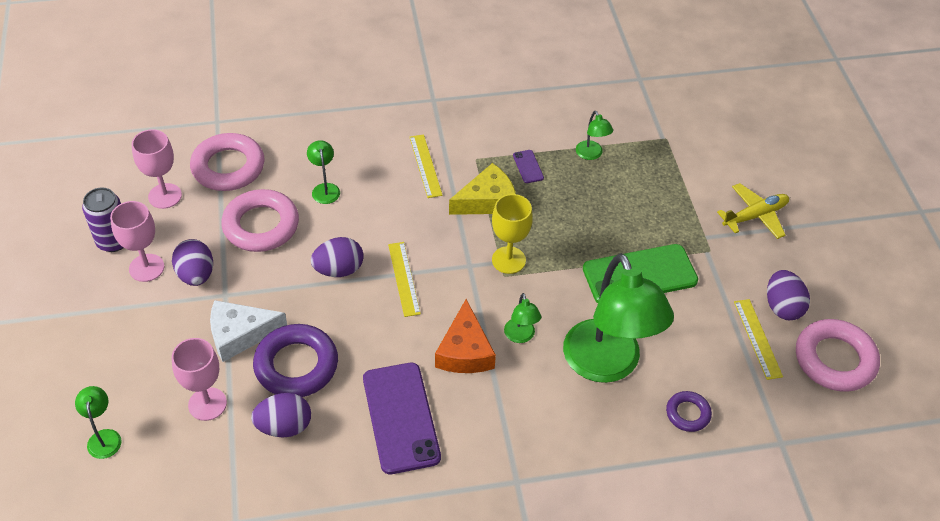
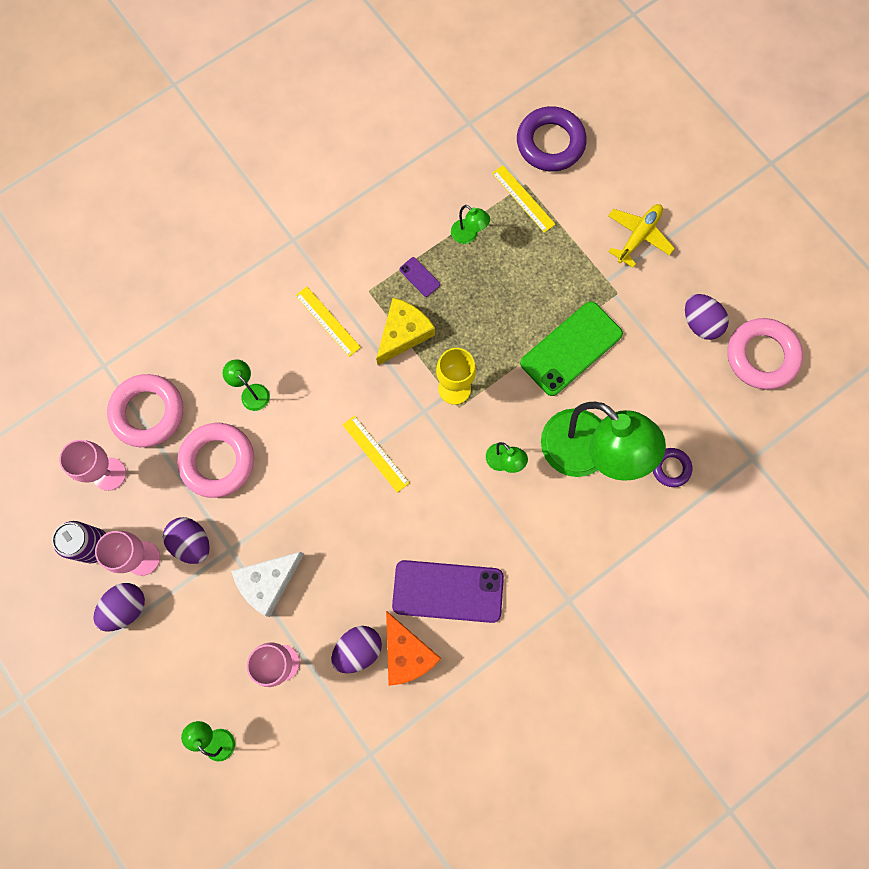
camera: 25 degrees left, 25 degrees up
(296, 365) = (334, 587): purple ring -> purple ring (550, 143)
(339, 270) = (314, 473): purple egg -> purple egg (126, 608)
(401, 417) = (448, 591): purple phone -> purple phone turned 45 degrees counterclockwise
(465, 351) = (465, 500): orange cheese -> orange cheese (407, 653)
(757, 338) = (693, 366): yellow ruler -> yellow ruler (523, 198)

